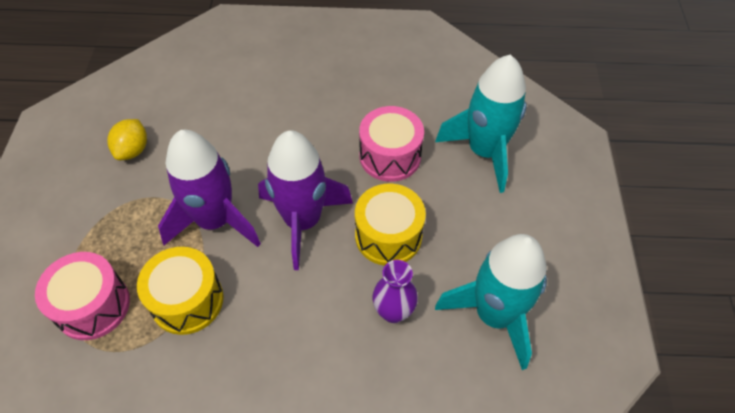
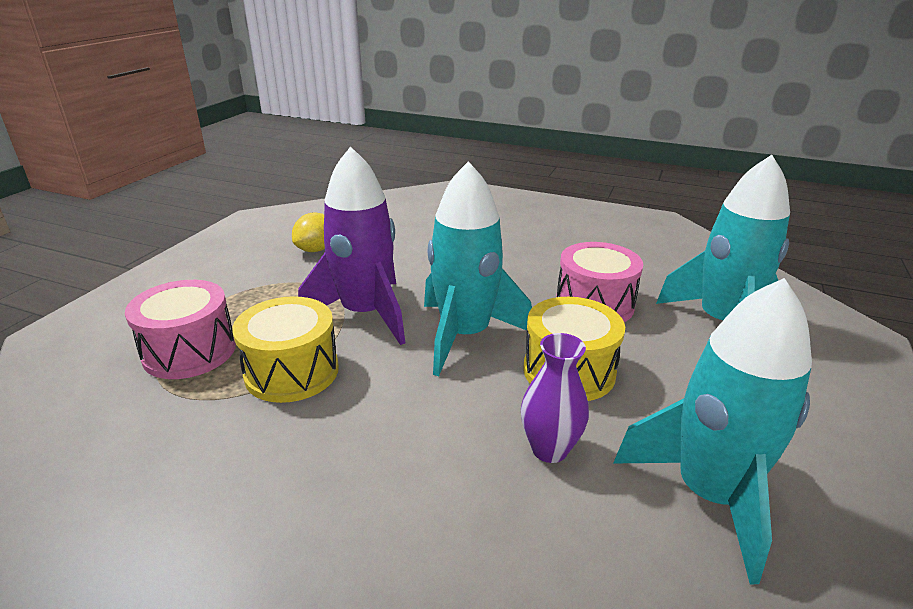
camera: 20 degrees right, 25 degrees down
(303, 221) = (465, 335): purple rocket -> turquoise rocket

